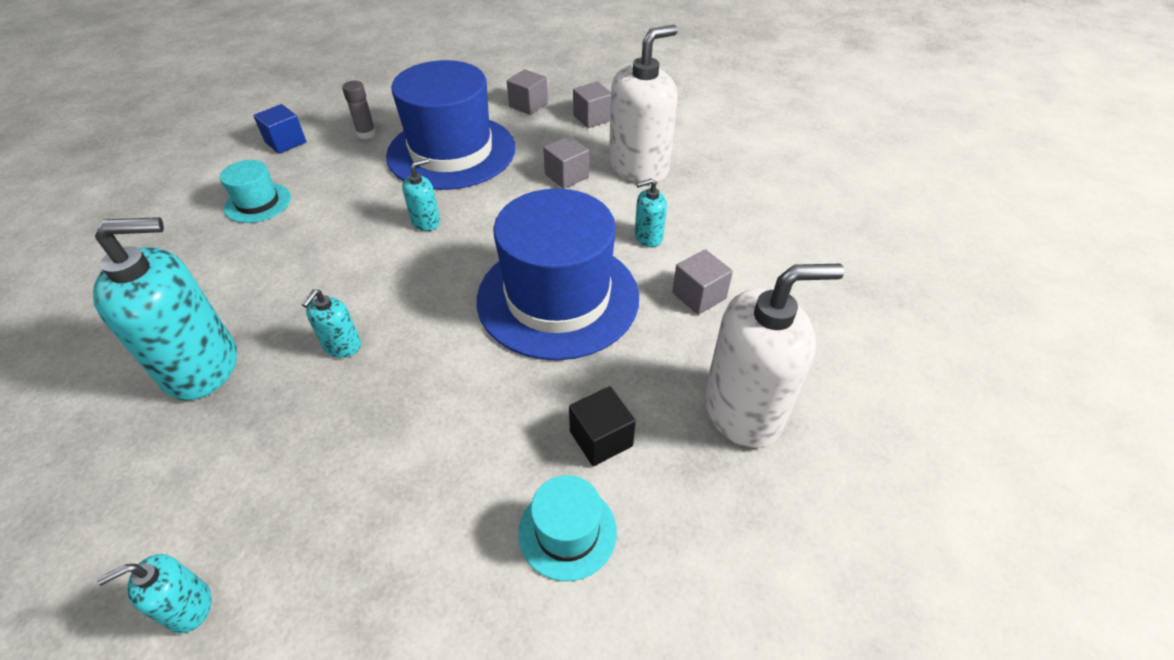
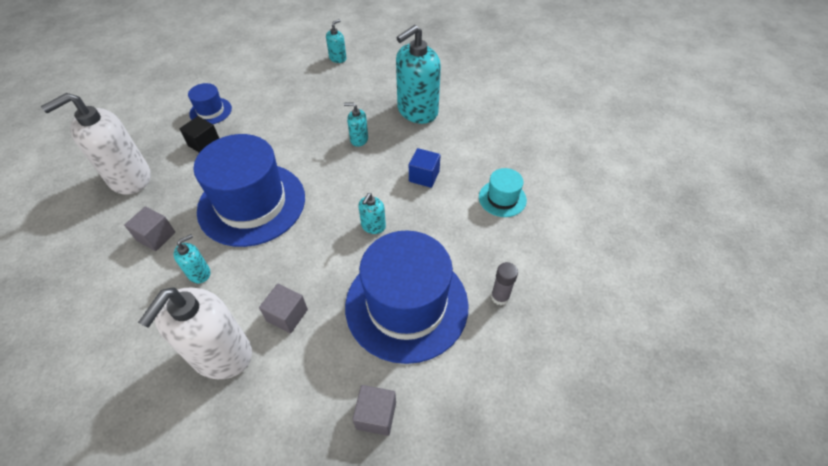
camera: 155 degrees right, 5 degrees up
(285, 142) = (553, 259): blue cube -> blue cube (424, 176)
(342, 346) = (359, 139): turquoise soap dispenser -> turquoise soap dispenser turned 75 degrees counterclockwise
(567, 531) = (210, 111): turquoise hat -> blue hat
(592, 118) = (293, 421): grey cube -> none

